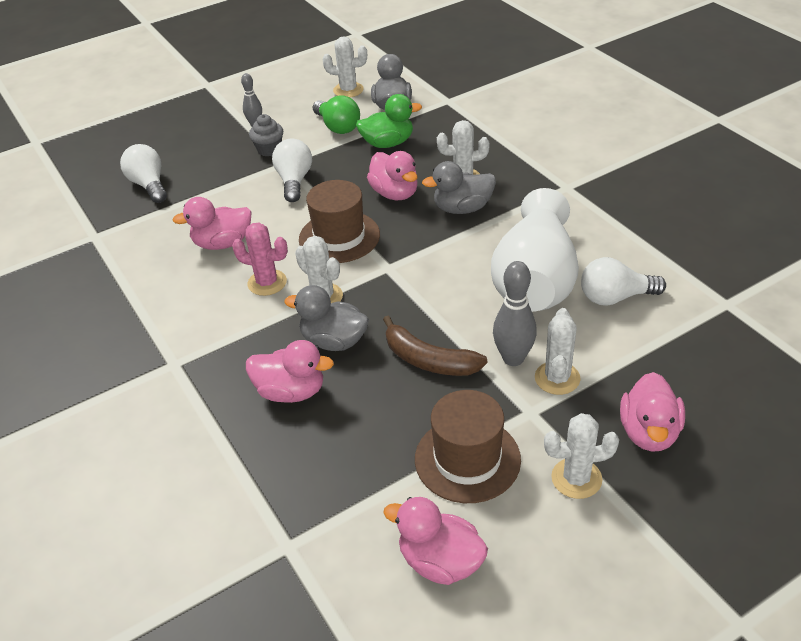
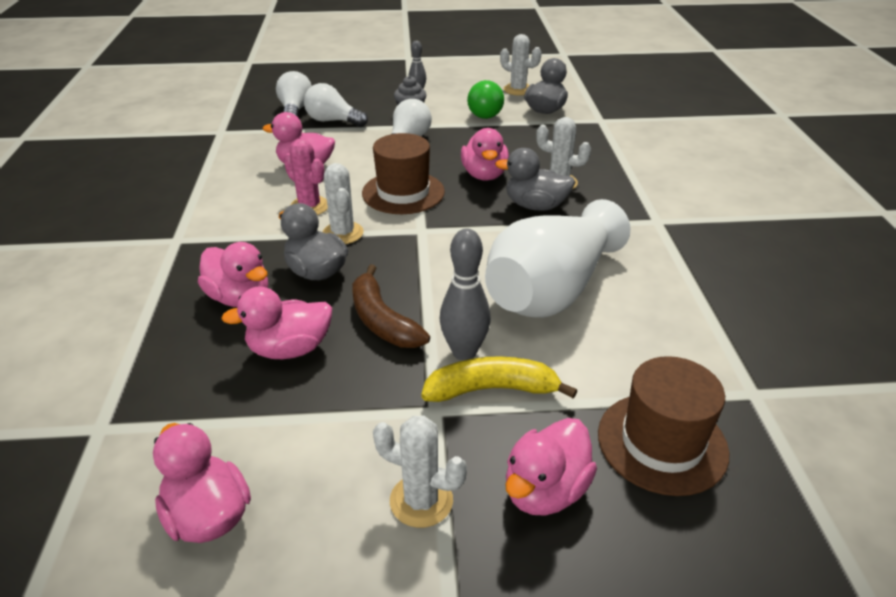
camera: 25 degrees right, 5 degrees down
(377, 415) = (290, 349): none -> pink duck
(388, 143) = (515, 136): green duck -> none
(467, 459) = (330, 427): brown hat -> brown hat (662, 442)
(557, 378) = (492, 389): white cactus -> yellow banana
(615, 297) = (624, 337): white light bulb -> white light bulb (333, 121)

